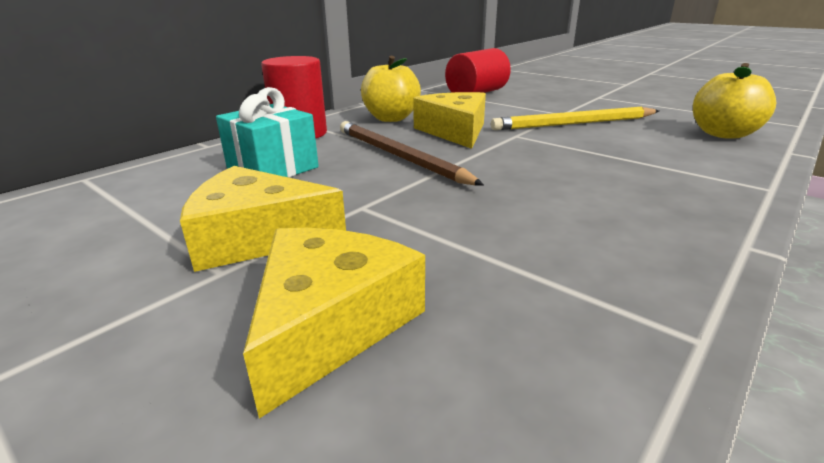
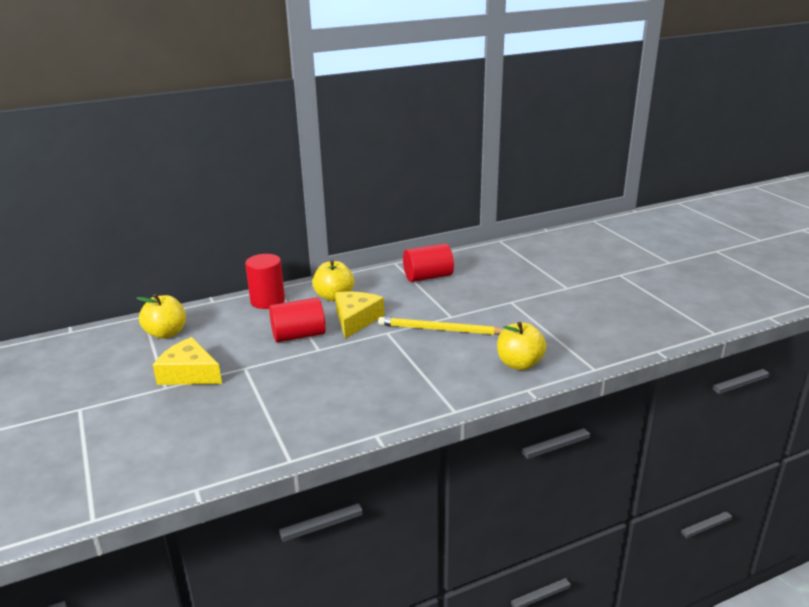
camera: 25 degrees right, 0 degrees up
(151, 191) = (166, 333): none -> yellow apple
(273, 168) = (229, 329): turquoise gift -> none
(330, 323) = (183, 418): yellow cheese -> none
(398, 156) = (298, 335): brown pencil -> red cylinder

